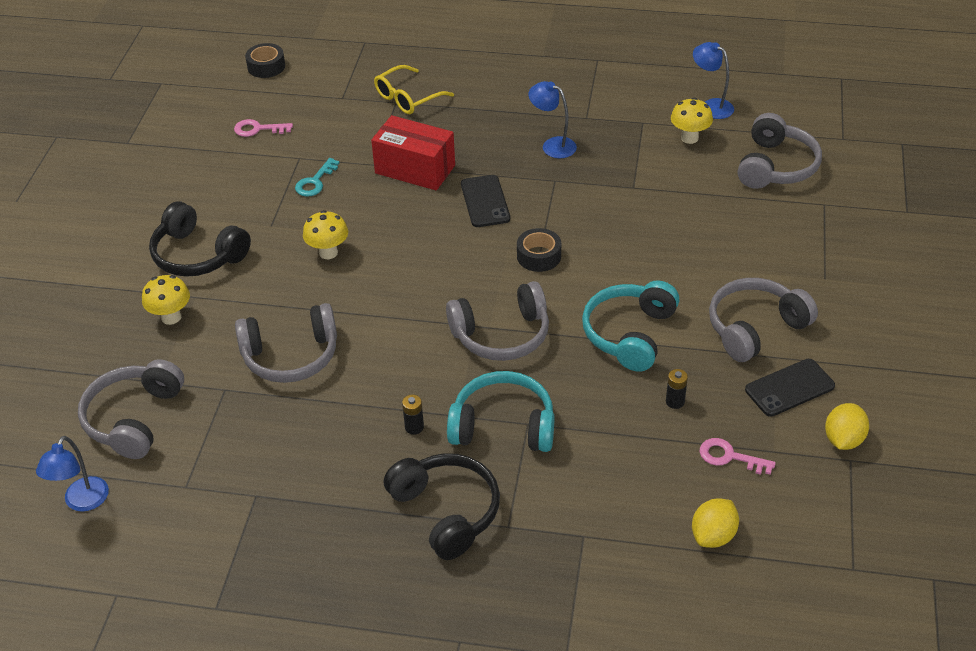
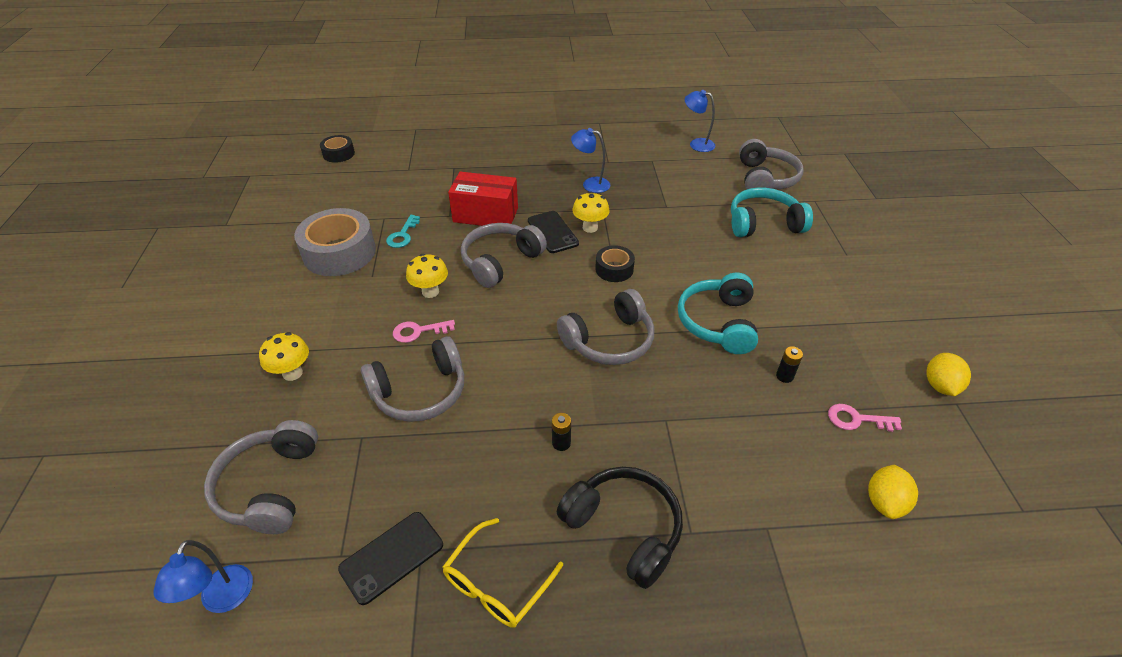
camera: 15 degrees left, 0 degrees up
(198, 255) = (308, 311): black headphones -> none
(242, 193) = (339, 252): none -> grey tape
(258, 129) = (342, 200): pink key -> pink key (418, 331)
(407, 98) = (462, 164): yellow glasses -> yellow glasses (496, 583)
(503, 426) = (644, 426): turquoise headphones -> turquoise headphones (763, 223)
(689, 138) = (692, 167): yellow mushroom -> yellow mushroom (590, 228)
(755, 328) = (816, 302): grey headphones -> grey headphones (500, 261)
(789, 388) = (871, 348): black phone -> black phone (392, 557)

